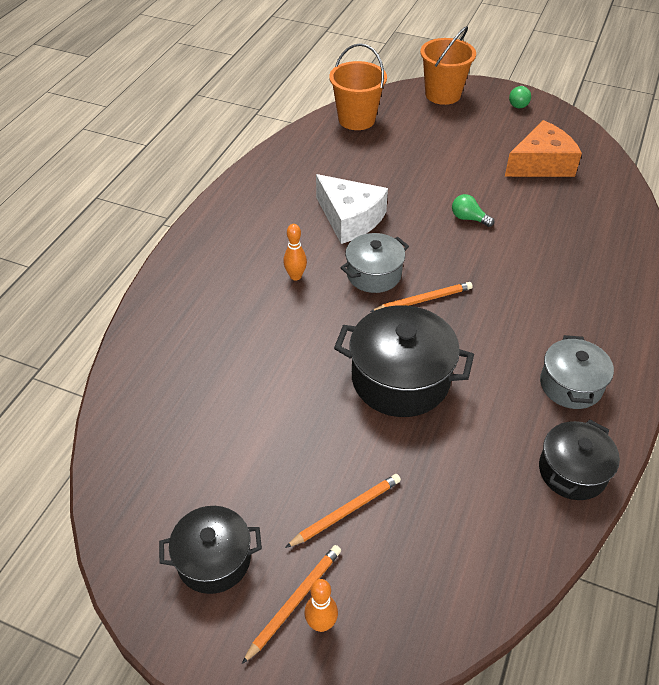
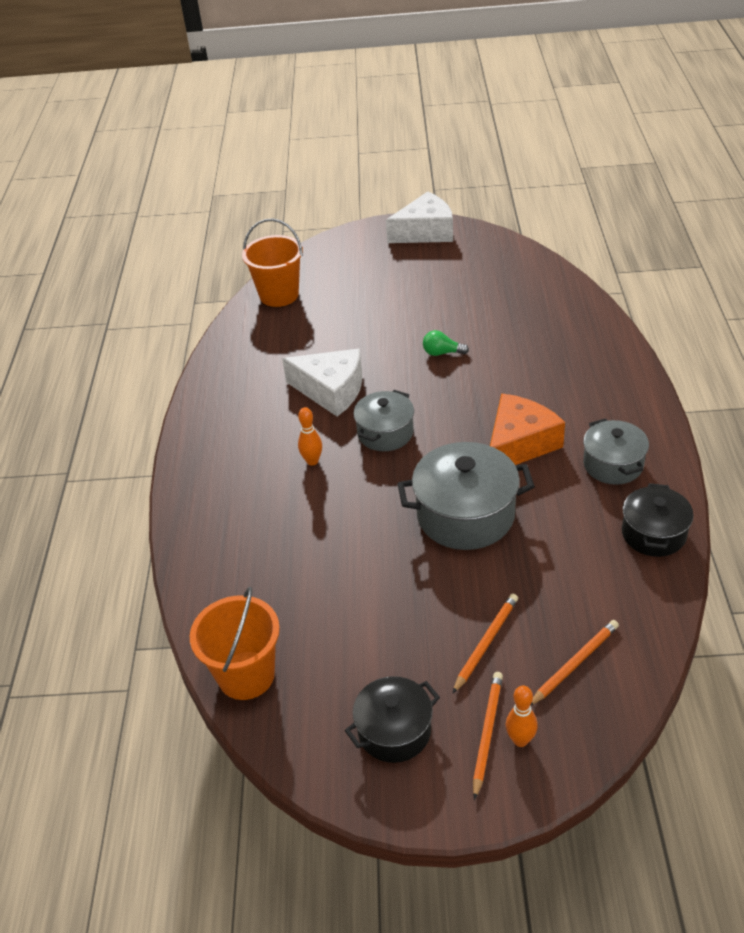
camera: 20 degrees left, 5 degrees down
(400, 379) = (465, 515): black pot -> grey pot
(423, 300) = (444, 439): orange pencil -> orange pencil (574, 664)
(442, 94) = (349, 245): orange bucket -> orange bucket (246, 675)
(518, 103) = (425, 232): green light bulb -> white cheese
(541, 164) = (478, 282): orange cheese -> orange cheese (519, 444)

